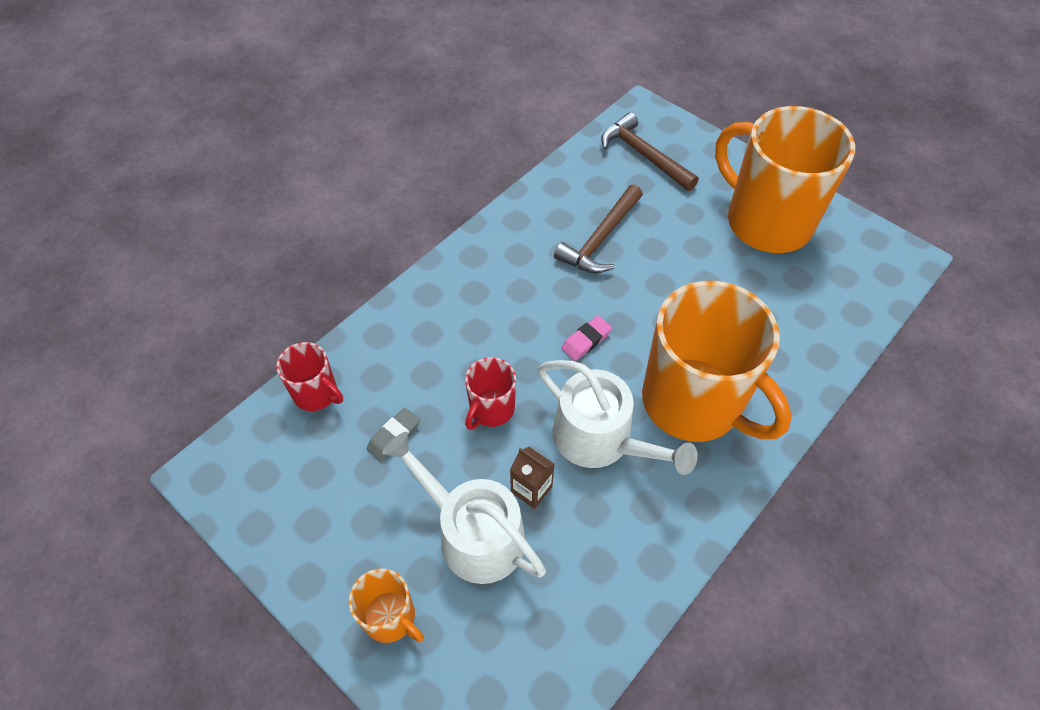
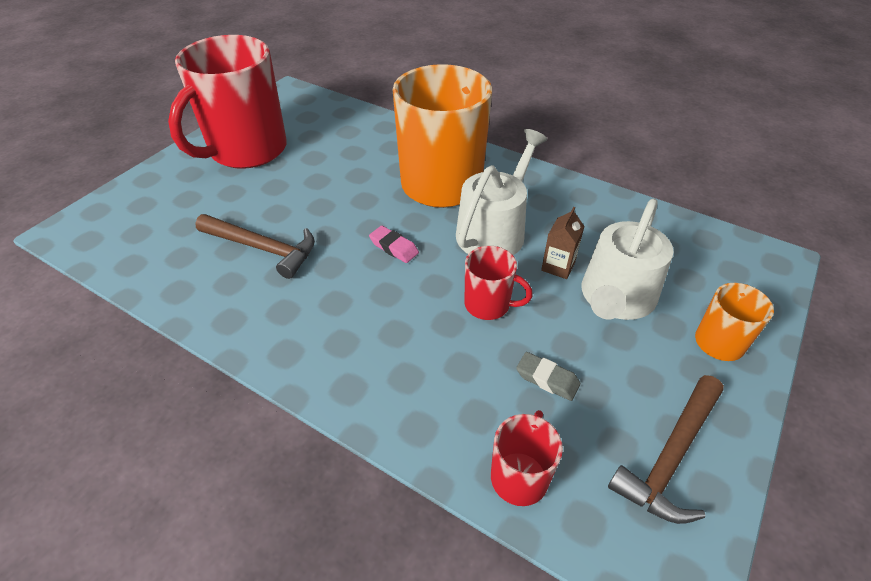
camera: 100 degrees left, 10 degrees down
(644, 155) = (141, 226): brown hammer -> brown hammer (671, 456)
(766, 221) = (246, 150): orange mug -> red mug

